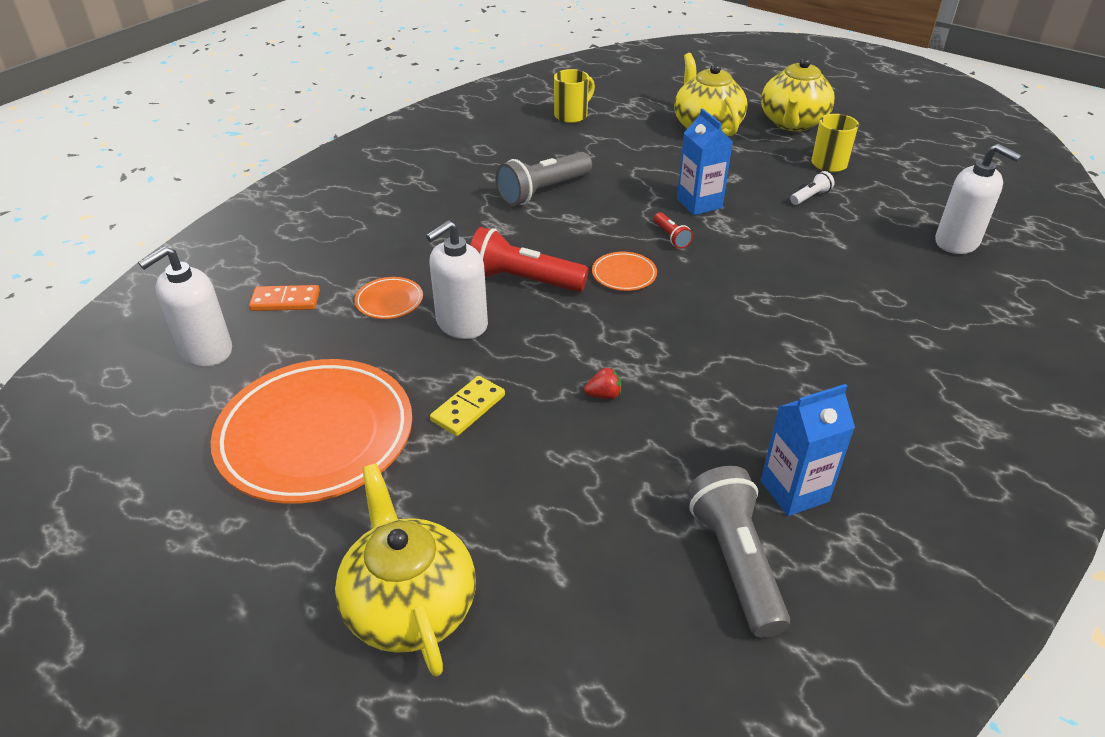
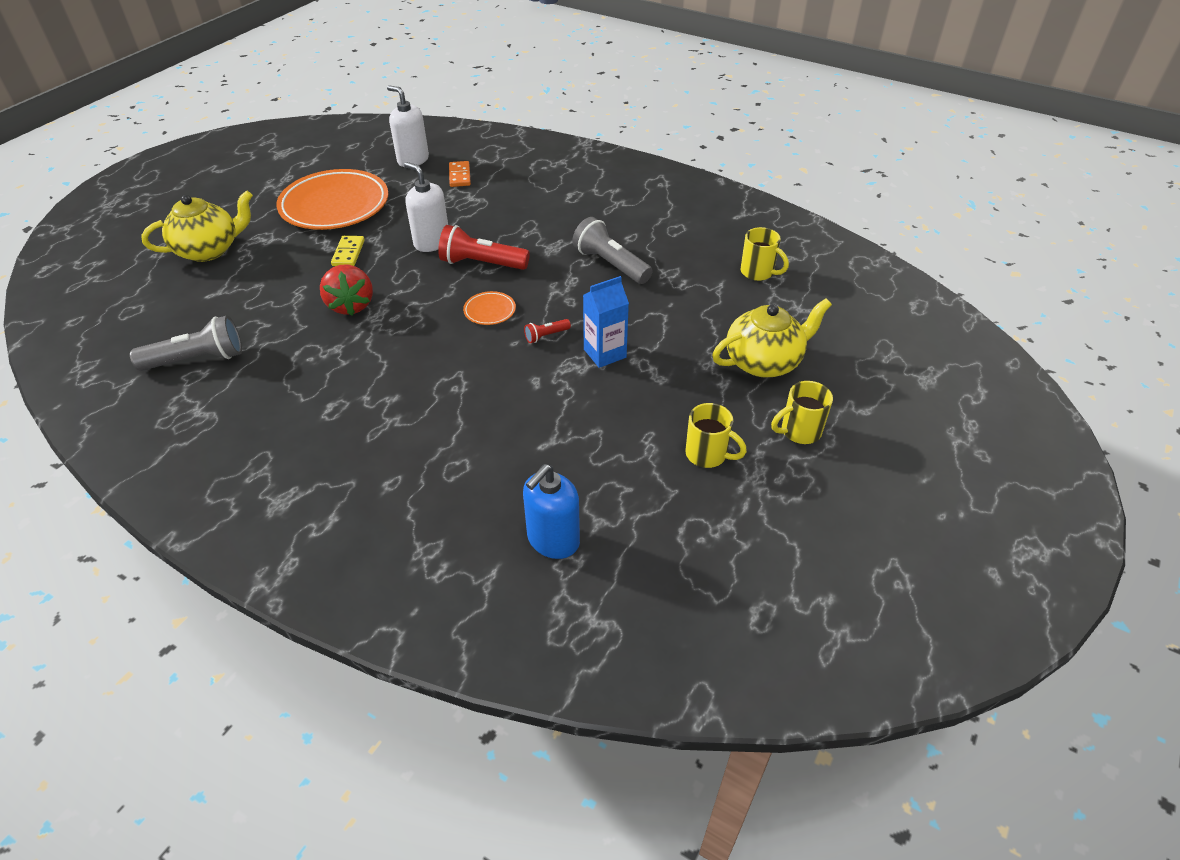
camera: 85 degrees right, 5 degrees up
(389, 301) = (458, 212): orange plate -> none
(468, 408) = (348, 253): yellow domino -> yellow domino turned 60 degrees clockwise
(523, 280) = (482, 263): red flashlight -> red flashlight turned 90 degrees counterclockwise
(603, 395) = (351, 305): red strawberry -> red strawberry, size x2.30
(792, 123) = (799, 431): yellow teapot -> yellow mug
(794, 491) = (244, 388): blue carton -> none
(810, 196) = (630, 431): white flashlight -> none
(957, 242) = (553, 540): white soap dispenser -> blue soap dispenser

